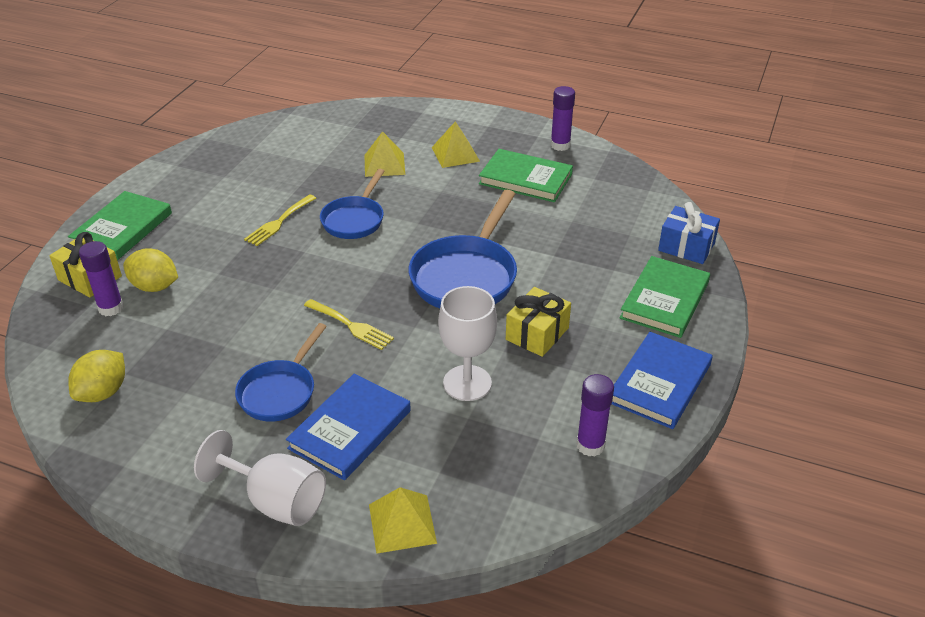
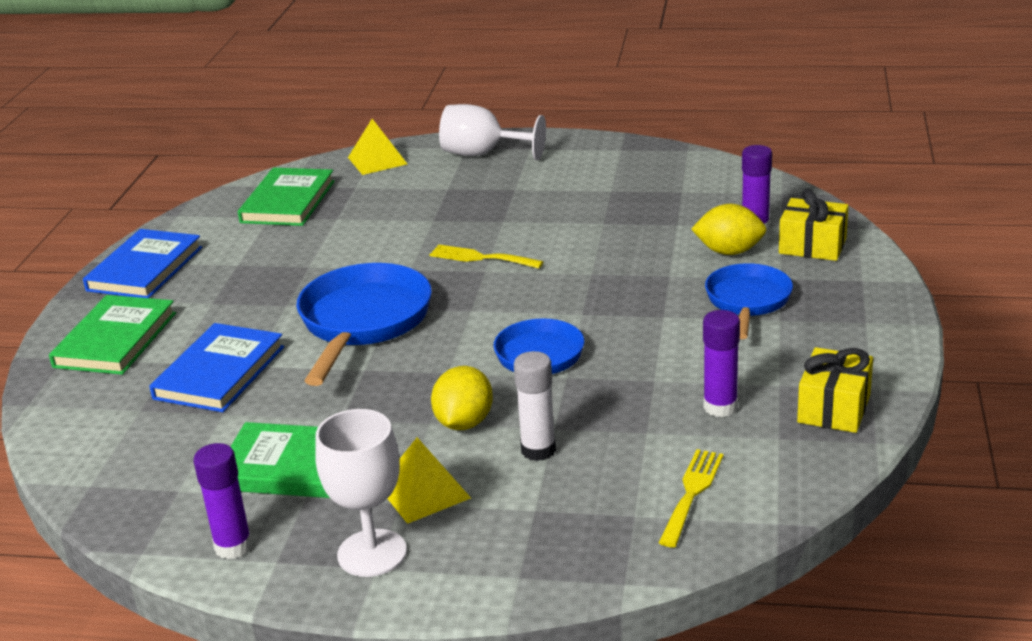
camera: 170 degrees right, 10 degrees down
(103, 392) = (687, 178): yellow lemon -> yellow lemon (464, 423)
(122, 229) = (840, 296): green book -> green book (288, 202)
(279, 222) = (641, 339): yellow fork -> yellow fork (691, 493)
(280, 391) = (522, 204): blue pan -> blue pan (747, 302)
(350, 429) = (443, 194): blue book -> blue book (219, 372)
(384, 164) = (538, 450): yellow pyramid -> white glue stick
(467, 383) = (342, 238): white goblet -> white goblet (372, 553)
(537, 334) = (272, 285): yellow gift -> yellow gift (834, 408)
(590, 445) = (222, 220): purple glue stick -> purple glue stick (720, 407)
(686, 247) = (63, 406): blue gift -> none

